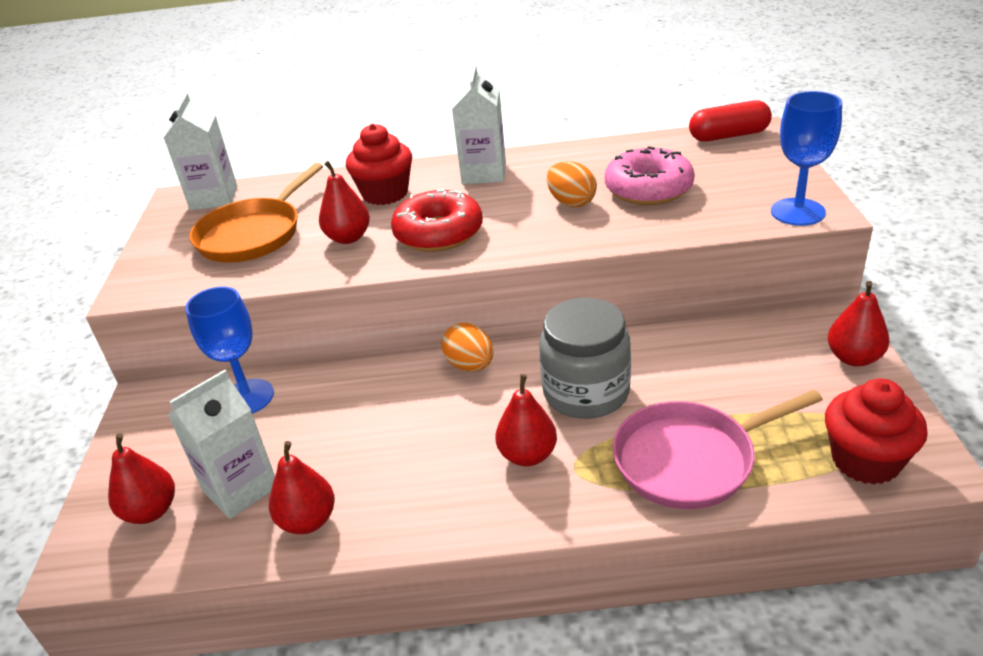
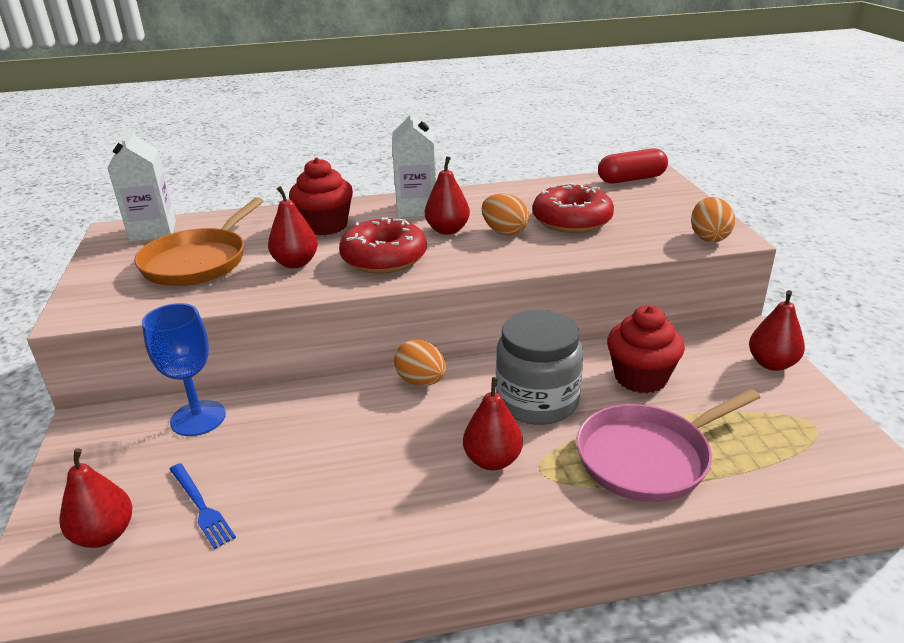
camera: 10 degrees left, 5 degrees down
(240, 488) = (201, 506): white carton -> blue fork
(308, 521) = (278, 535): red pear -> red pear (447, 230)
(648, 189) = (572, 220): pink donut -> red donut
(797, 212) = (709, 237): blue goblet -> orange egg
(865, 460) = (806, 451): red cupcake -> red cupcake (640, 378)

